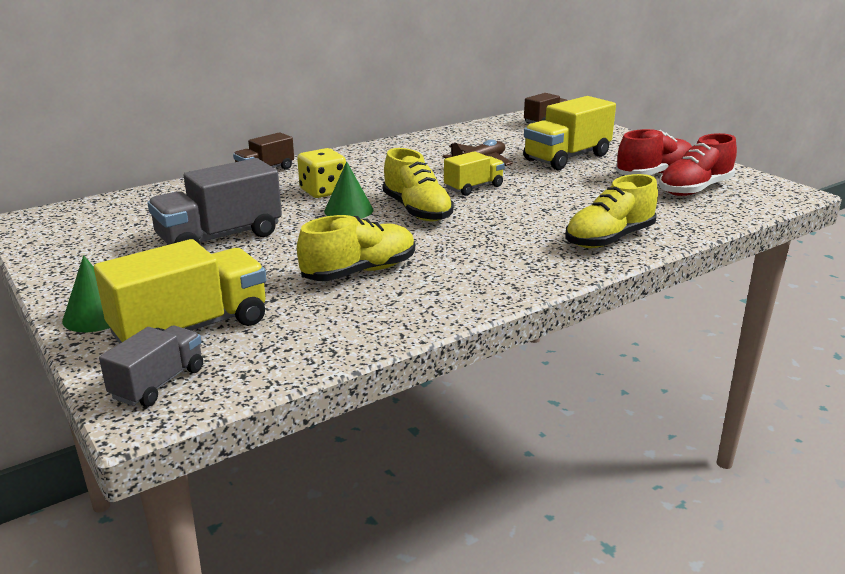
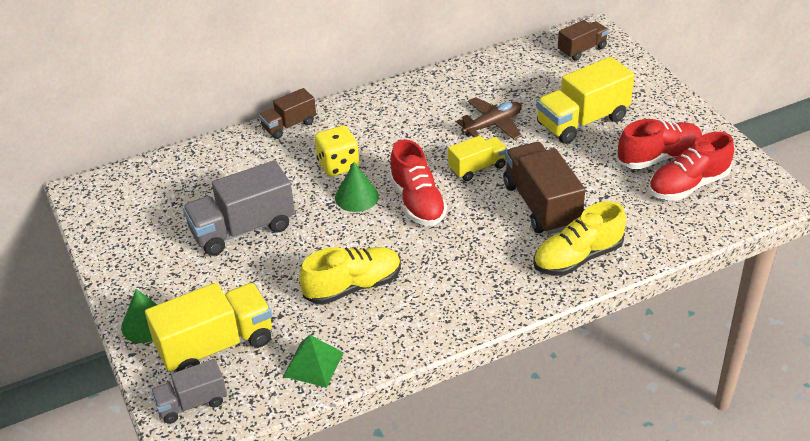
camera: 10 degrees right, 15 degrees up
(158, 383) = (192, 403): grey truck -> grey truck turned 150 degrees counterclockwise
(323, 337) = (313, 364): none -> green pyramid
(417, 211) = (417, 202): yellow shoe -> red shoe
(551, 207) = (541, 205): none -> brown truck

